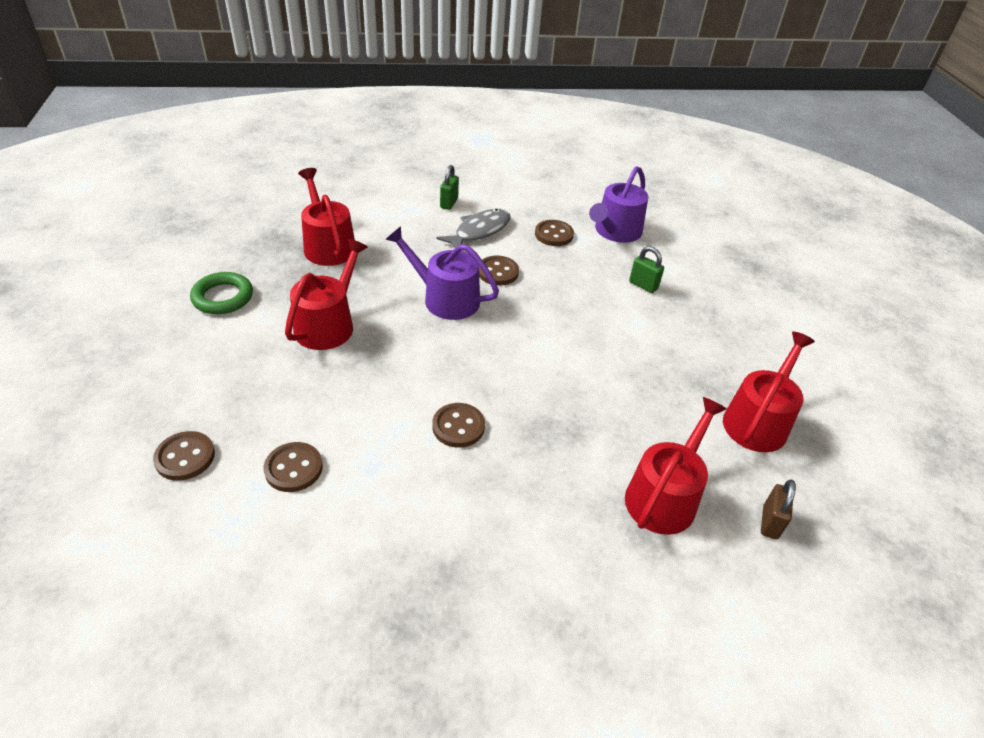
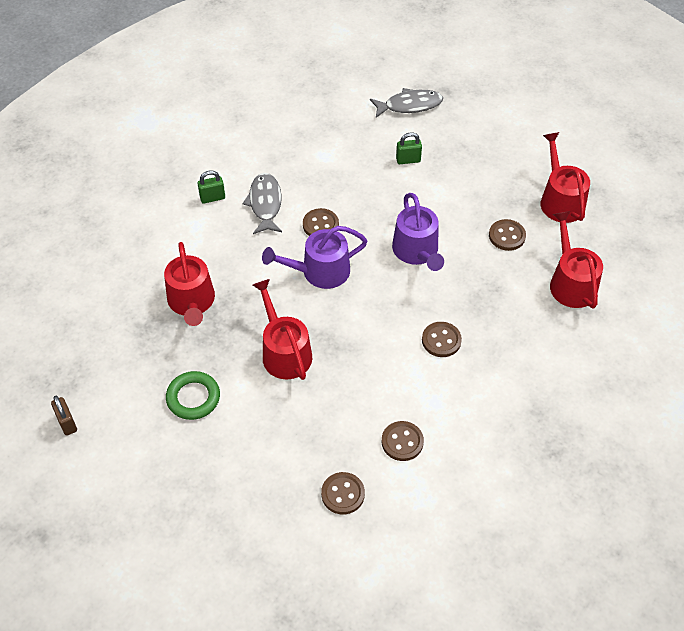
camera: 45 degrees left, 10 degrees up
(328, 245) = (192, 302): red watering can -> red watering can turned 120 degrees counterclockwise
(449, 203) = (212, 198): green padlock -> green padlock turned 75 degrees counterclockwise
(553, 234) = (311, 166): brown button -> brown button (507, 236)
(615, 232) = (342, 131): purple watering can -> purple watering can (417, 251)
(703, 254) = (409, 105): none -> grey fish
(770, 522) = (623, 253): brown padlock -> brown padlock (67, 423)

